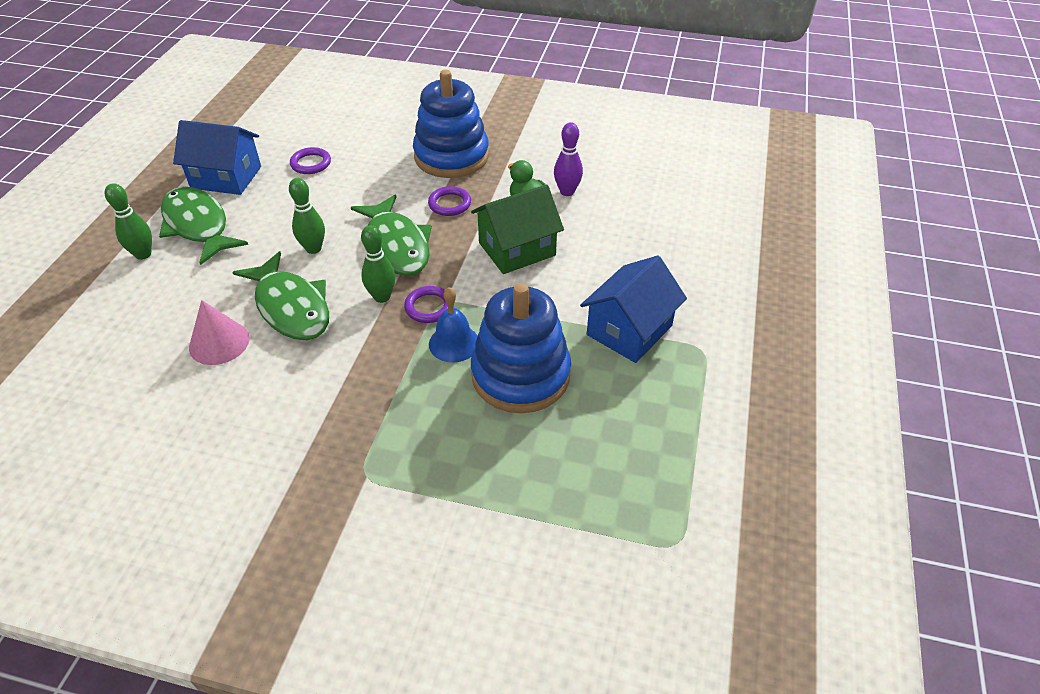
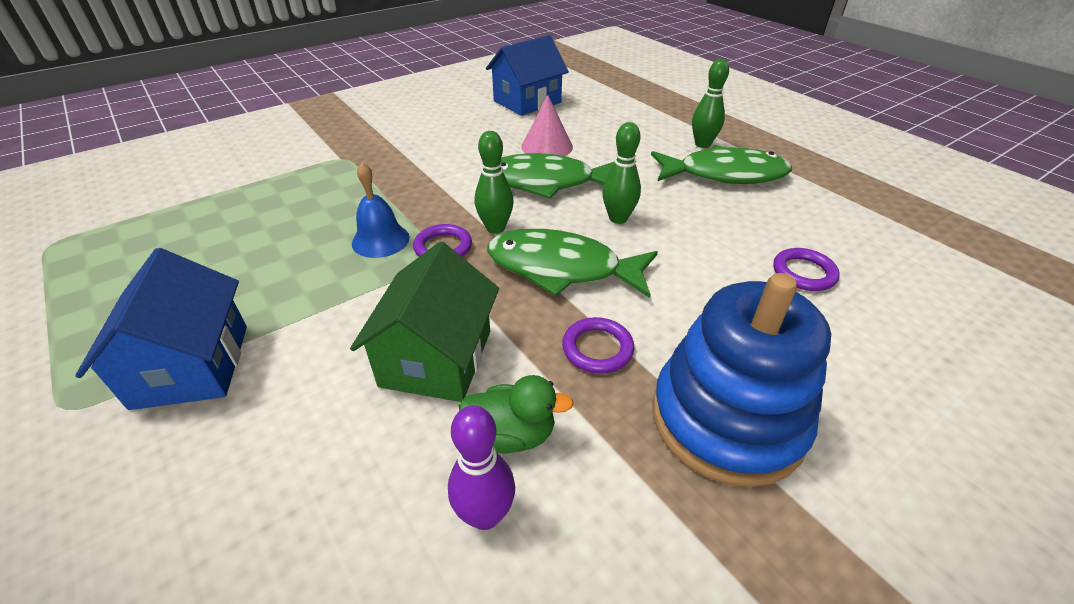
camera: 130 degrees right, 5 degrees down
(226, 177) = (811, 210): blue house -> blue house (527, 101)
(520, 375) = (288, 257): blue stacking toy -> none

